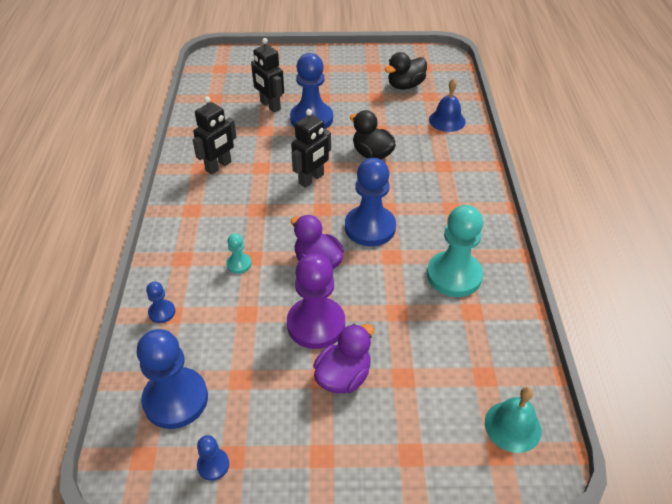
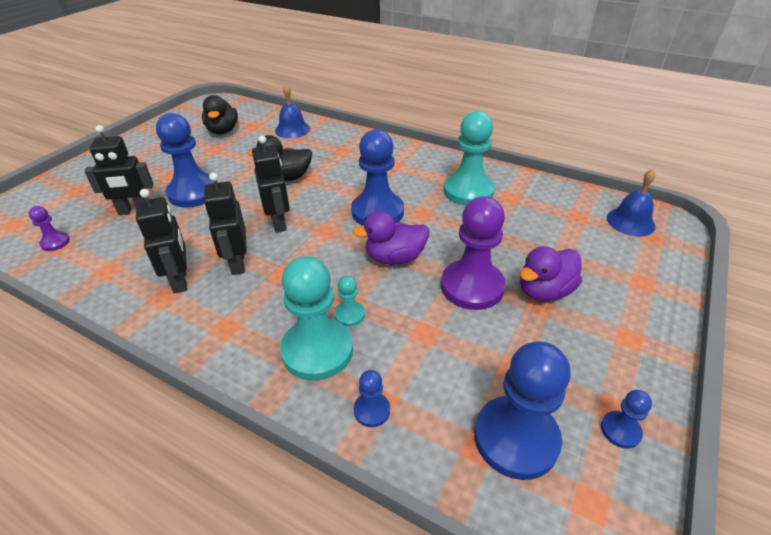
camera: 60 degrees left, 5 degrees down
(196, 263) = (317, 350): none -> turquoise pawn
(216, 95) = (55, 242): none -> purple pawn
(252, 182) = (237, 263): none -> black robot
(343, 376) = (544, 291): purple duck -> purple duck turned 105 degrees counterclockwise
(512, 426) = (630, 222): turquoise bell -> blue bell

